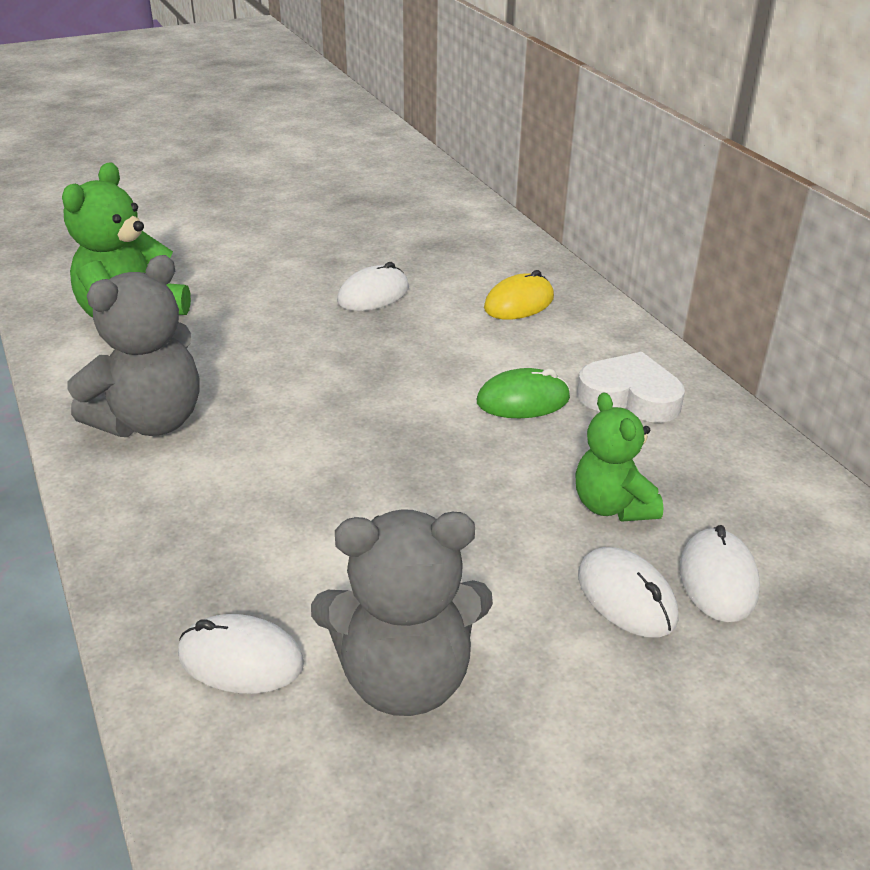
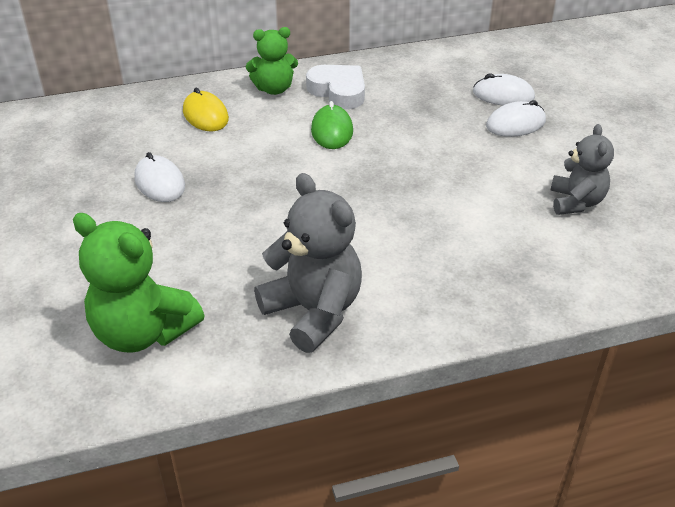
camera: 80 degrees left, 5 degrees up
(241, 659) = (567, 262): white mouse -> none
(404, 677) = (576, 202): grey teddy bear -> grey teddy bear, size x0.64
(612, 506) = (443, 115): green teddy bear -> green teddy bear (274, 89)
(629, 396) = (338, 91): white heart -> white heart turned 105 degrees clockwise

